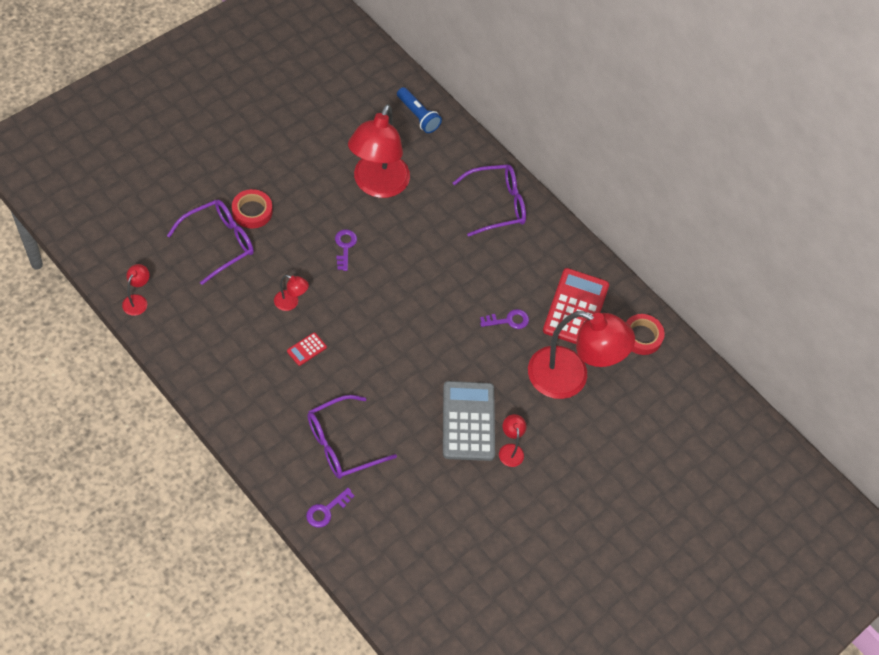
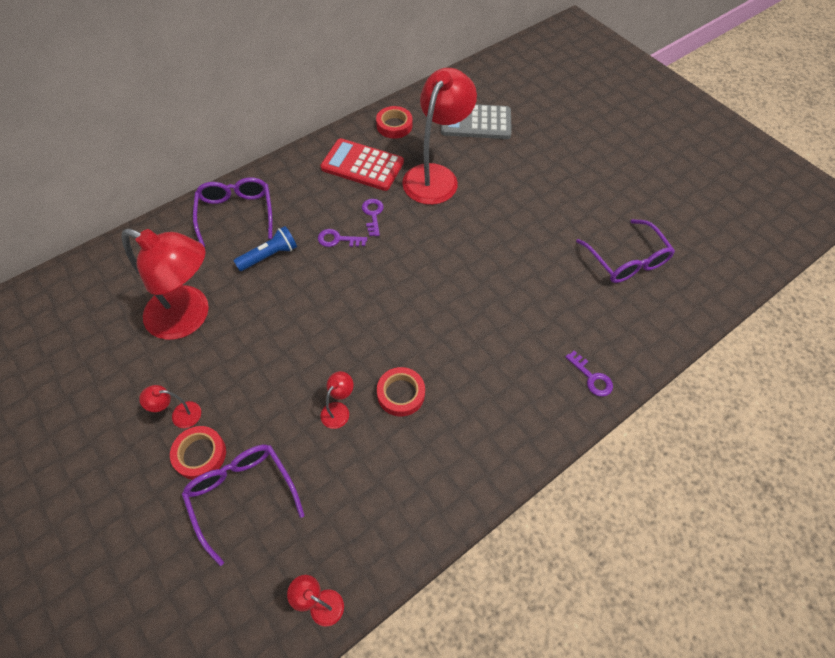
camera: 80 degrees left, 0 degrees up
(306, 349) = (401, 394): red calculator -> red tape
(341, 444) = (515, 362): purple glasses -> purple glasses (626, 261)
(345, 247) = (268, 352): purple key -> purple key (338, 239)
(418, 116) = (101, 274): blue flashlight -> blue flashlight (269, 256)
(468, 421) = (483, 253): grey calculator -> grey calculator (475, 122)
(510, 450) = (510, 223): red lamp -> red lamp (180, 415)

